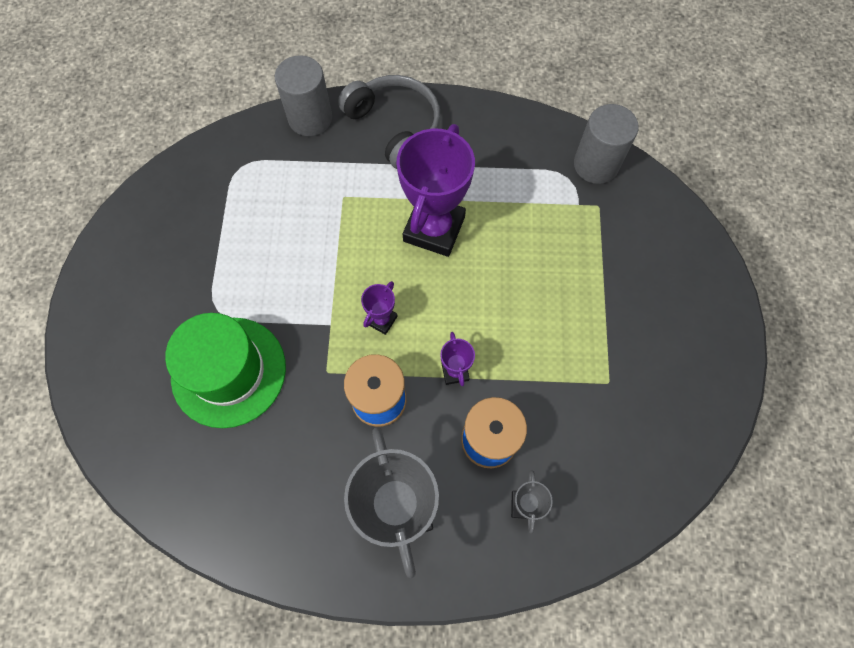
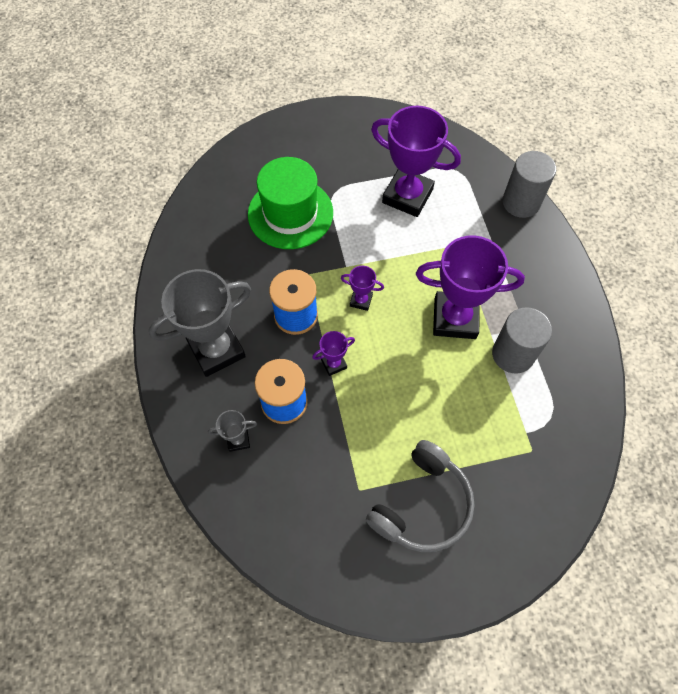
camera: 75 degrees right, 5 degrees down
(256, 229) = (407, 196): none -> purple trophy
(395, 126) = (541, 265): grey headphones -> grey headphones (422, 505)
(596, 164) = (576, 440): grey cylinder -> grey cylinder (513, 354)

